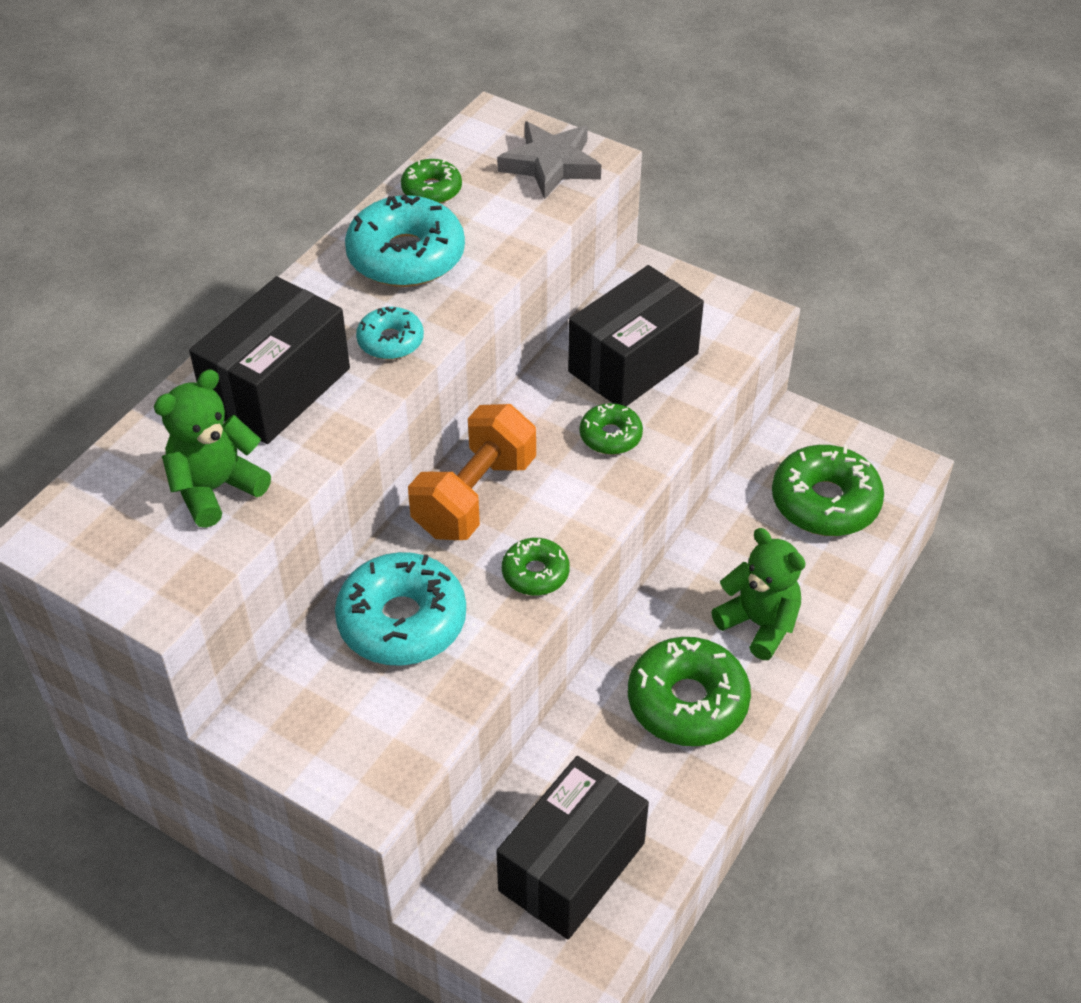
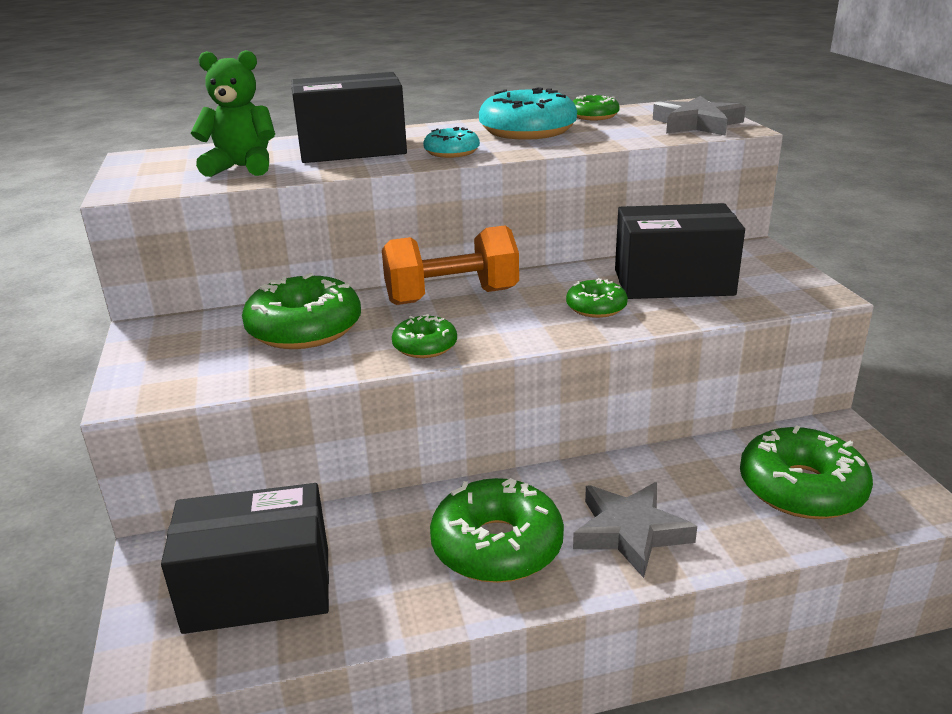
camera: 45 degrees right, 20 degrees down
(402, 621) = (304, 328): turquoise donut -> green donut
(759, 624) = (630, 532): green teddy bear -> grey star

